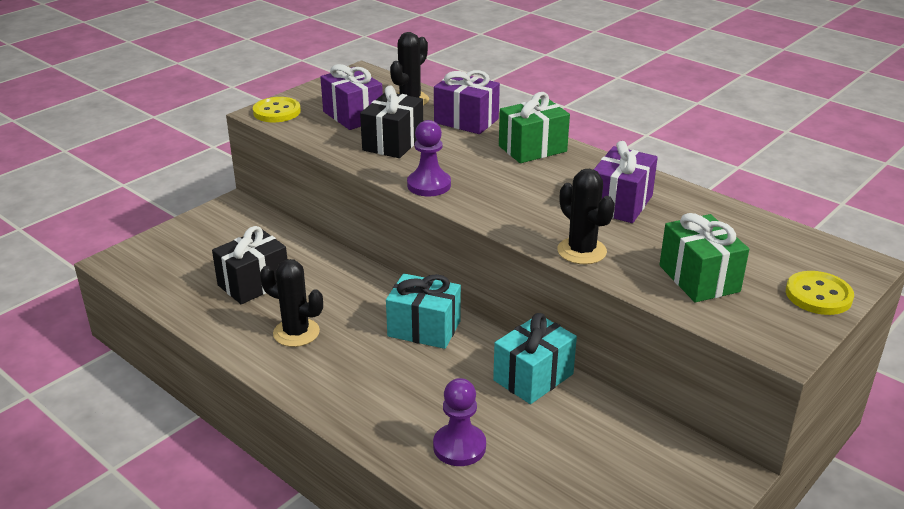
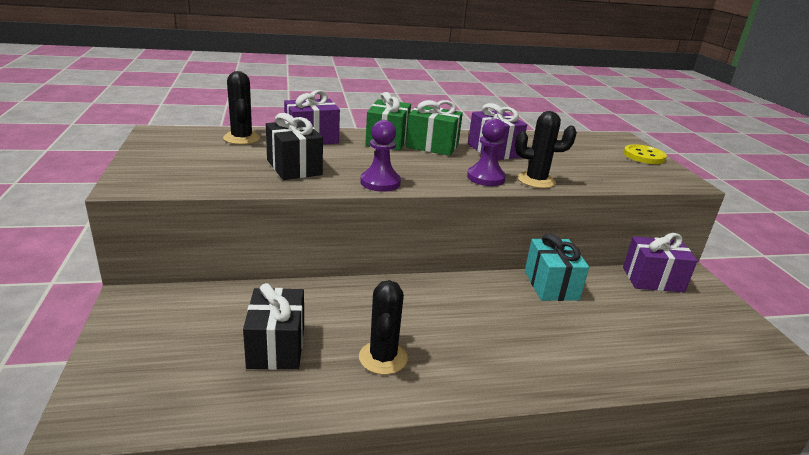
camera: 55 degrees left, 5 degrees down
(277, 112) = (140, 180): yellow button -> none
(296, 333) = (383, 358): black cactus -> black cactus turned 60 degrees counterclockwise
(353, 115) = (219, 161): purple gift -> purple gift (652, 279)
(424, 329) = (451, 297): turquoise gift -> none
(459, 446) = (605, 350): purple pawn -> purple pawn (486, 178)
(699, 278) = (601, 169): green gift -> green gift (432, 146)

